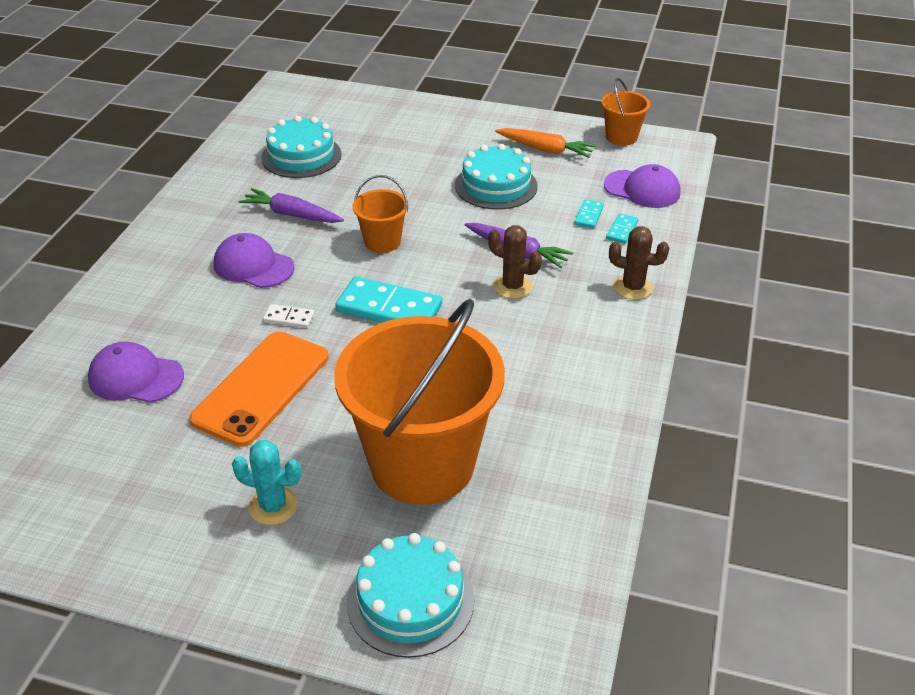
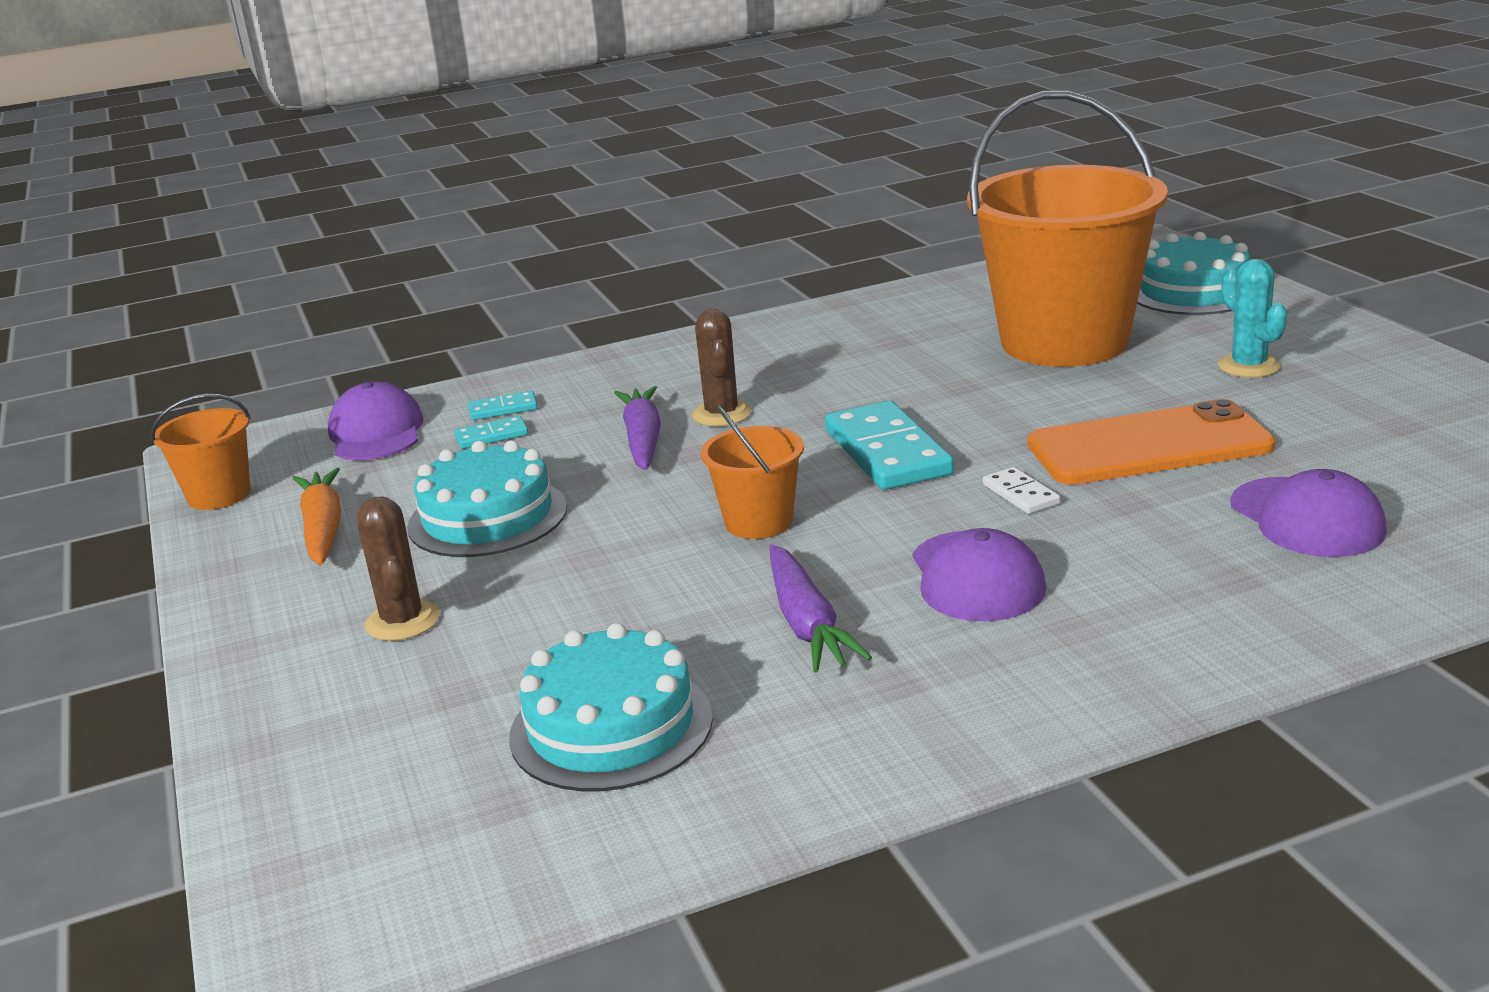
camera: 125 degrees left, 15 degrees down
(633, 287) = (622, 367): brown cactus -> brown cactus (402, 621)

